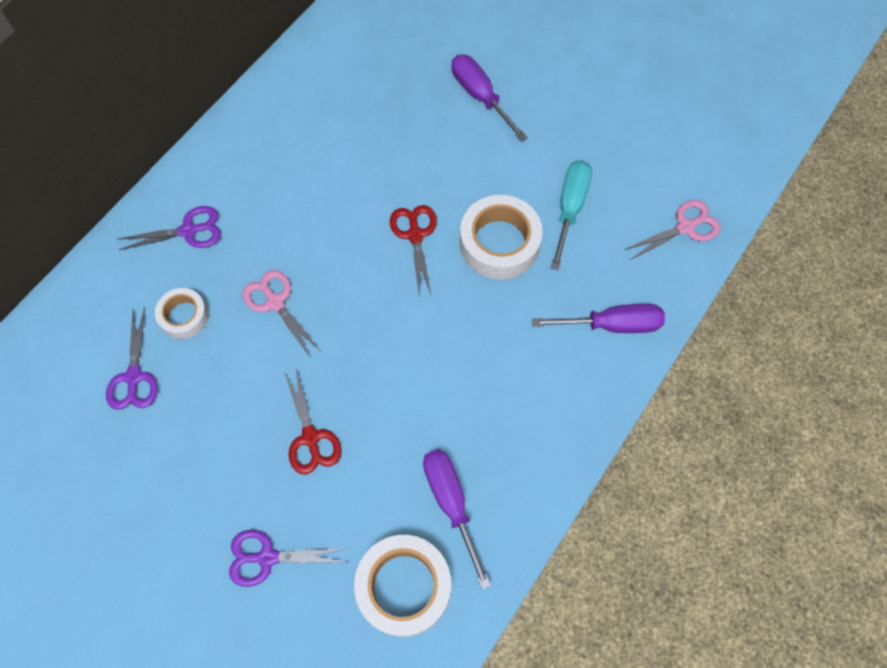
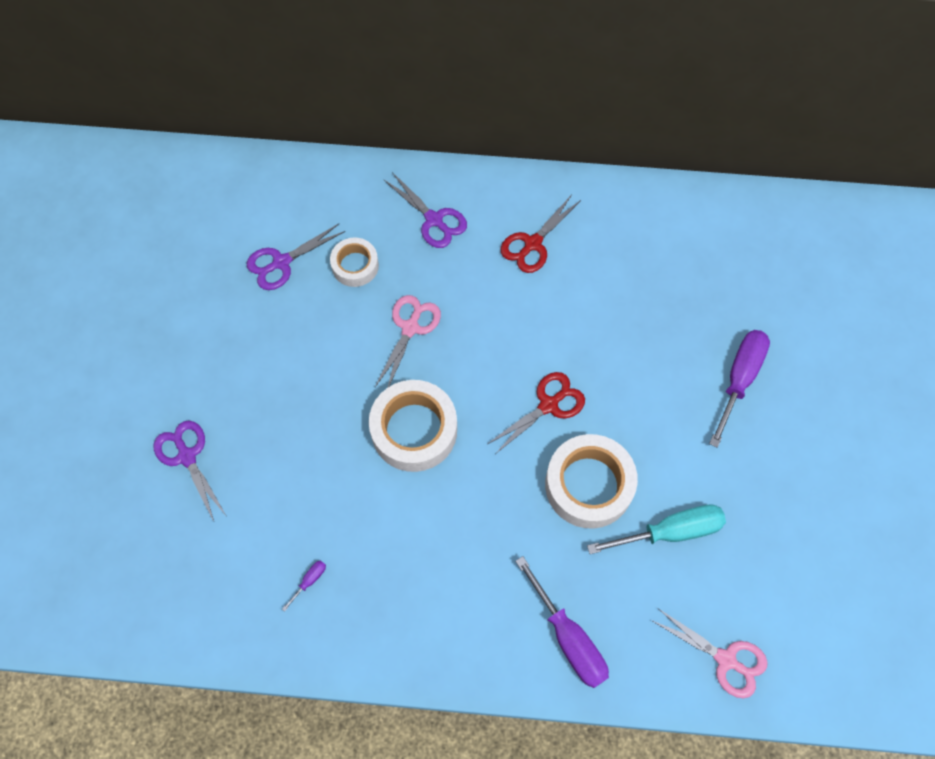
camera: 60 degrees right, 0 degrees up
(310, 438) = (305, 429): red scissors -> red scissors (532, 244)
(404, 587) = (217, 581): white tape -> white tape (414, 430)
(451, 504) = (309, 581): purple screwdriver -> purple screwdriver, size x0.42

